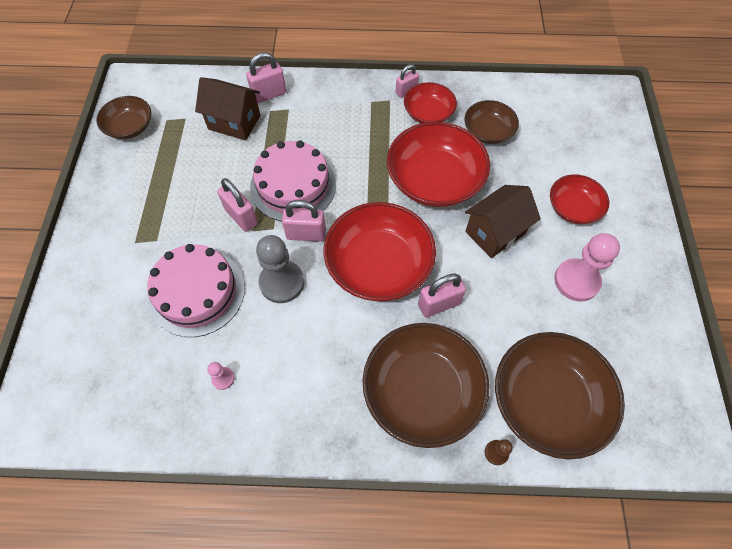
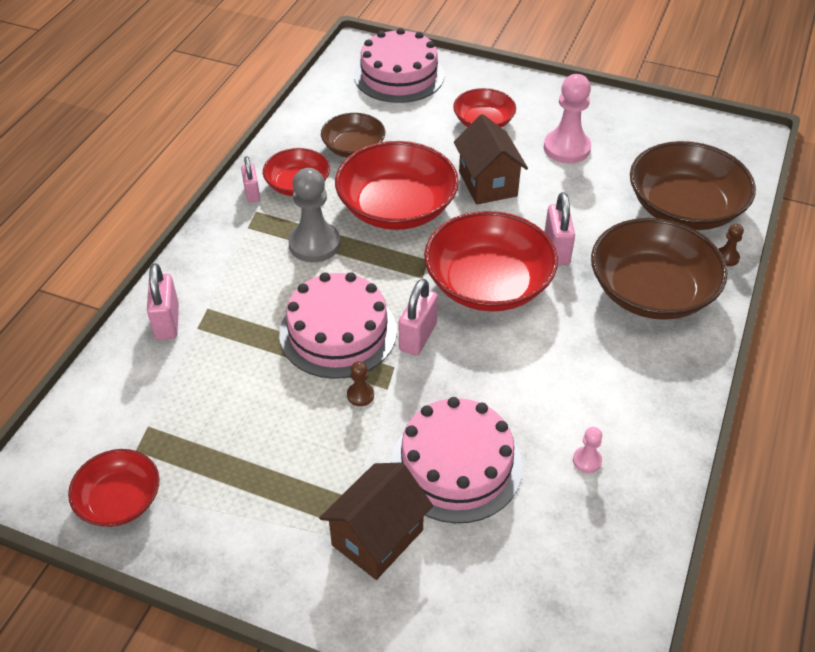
camera: 70 degrees left, 15 degrees down
(130, 127) = (119, 500): brown bowl -> red bowl
(234, 122) = (193, 370): brown house -> brown house (377, 537)
(241, 217) = (360, 395): pink padlock -> brown pawn
(282, 282) = (477, 376): grey pawn -> grey pawn (314, 244)
(597, 131) = (399, 75): none -> pink cake

